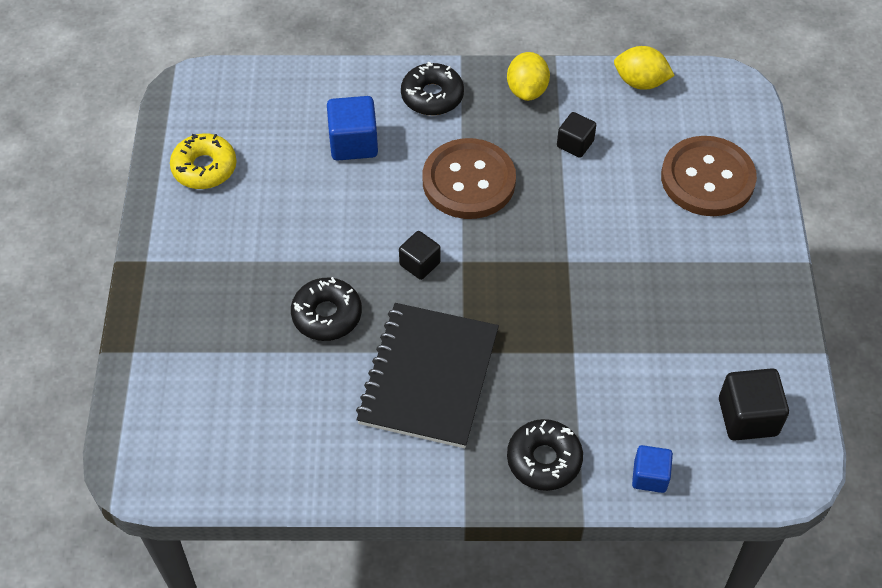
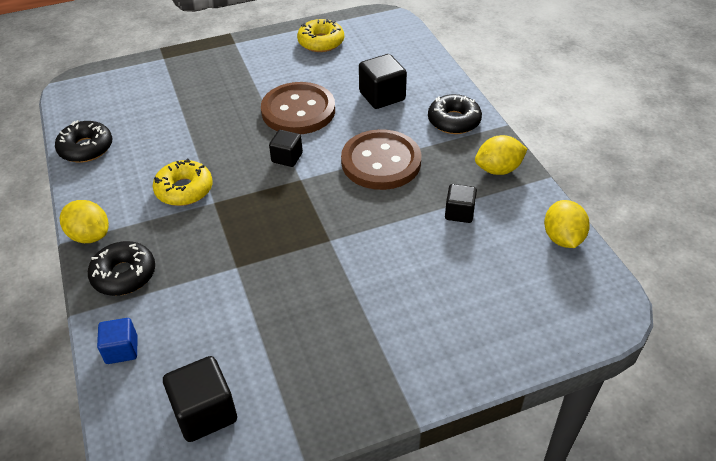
camera: 70 degrees right, 10 degrees down
(327, 315) = (221, 126): black donut -> black donut (86, 148)
(353, 143) = (382, 96): blue cube -> black cube
(428, 377) = (184, 189): black notebook -> yellow donut
(466, 487) = (90, 235): none -> yellow lemon
(707, 178) = (478, 315): brown button -> brown button (298, 111)

